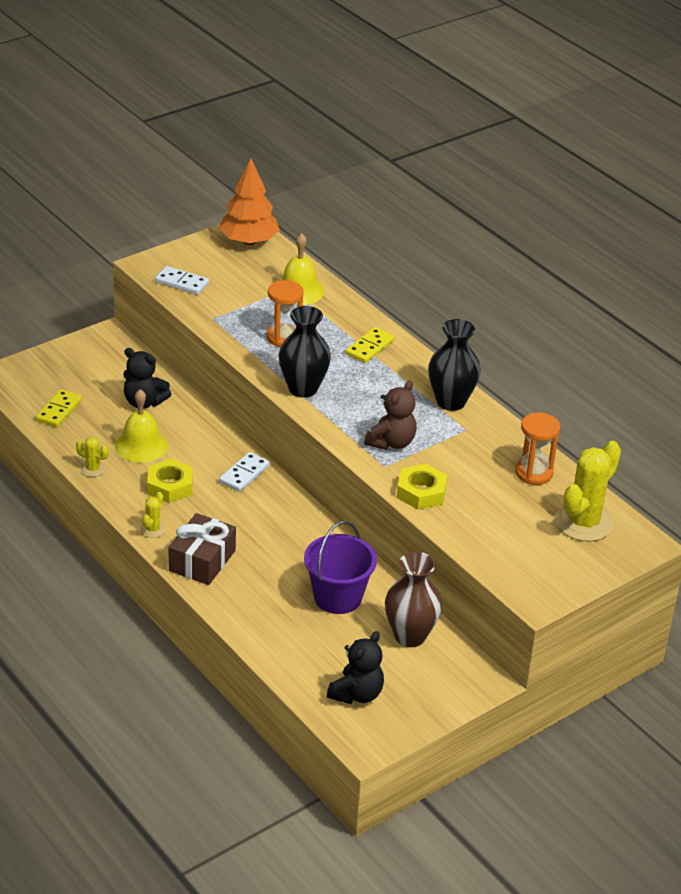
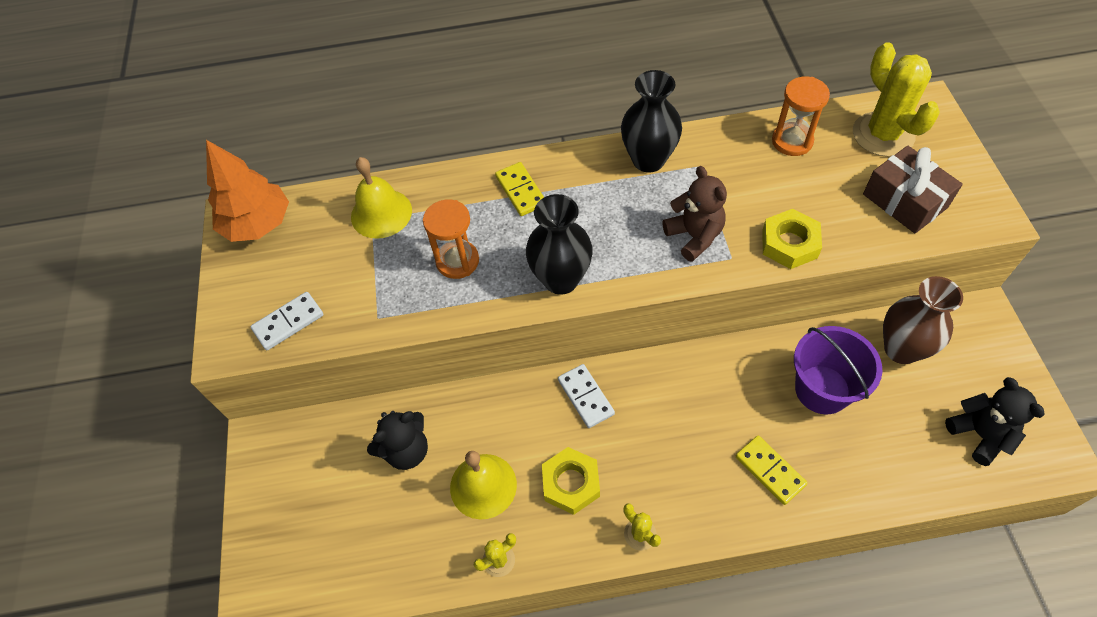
camera: 55 degrees left, 20 degrees up
(59, 410) = (366, 556): yellow domino -> yellow domino (770, 470)
(202, 561) = (716, 501): brown gift -> brown gift (905, 201)

